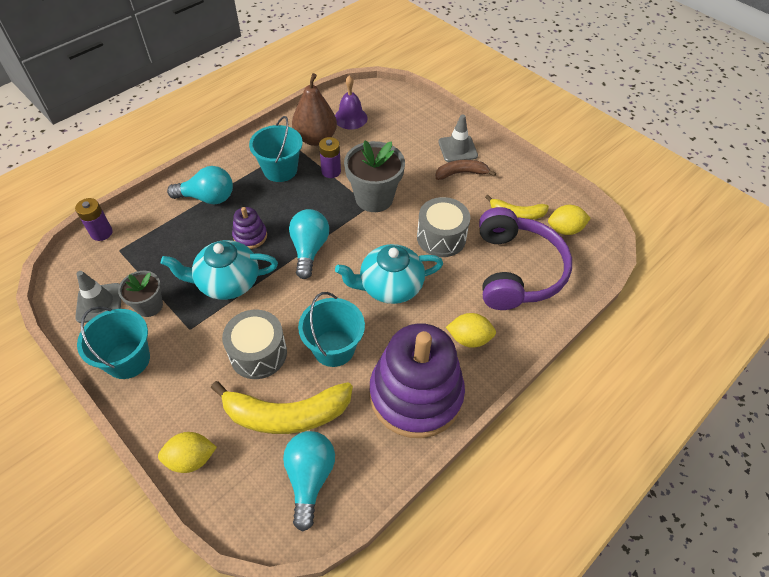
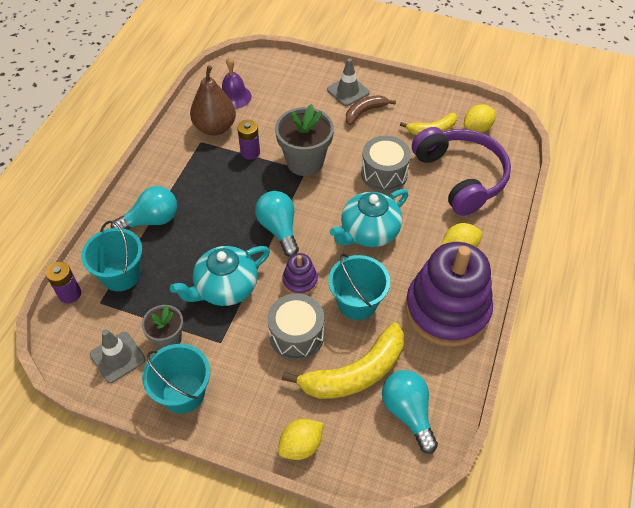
camera: 25 degrees left, 0 degrees up
(250, 236) = (217, 239): purple stacking toy -> purple stacking toy (300, 281)
(280, 170) = (202, 168): turquoise bucket -> turquoise bucket (121, 275)

